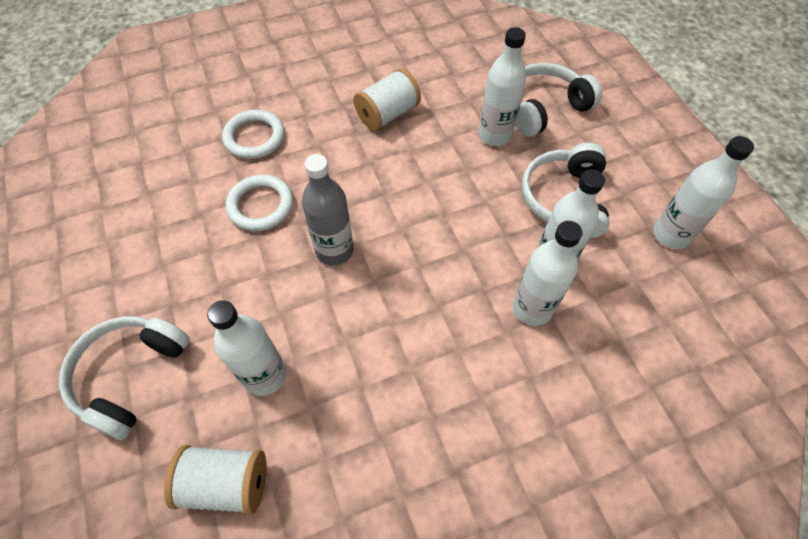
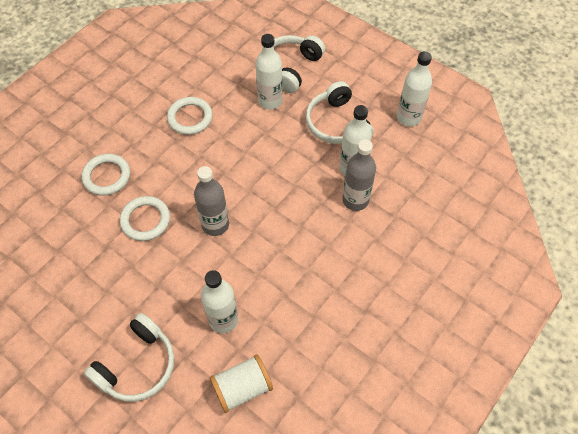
camera: 30 degrees left, 0 degrees up
(130, 375) = (137, 365): white headphones -> white headphones turned 135 degrees counterclockwise
(388, 114) = (190, 118): white spool -> white ring
(532, 308) = (355, 200): white bottle -> grey bottle

